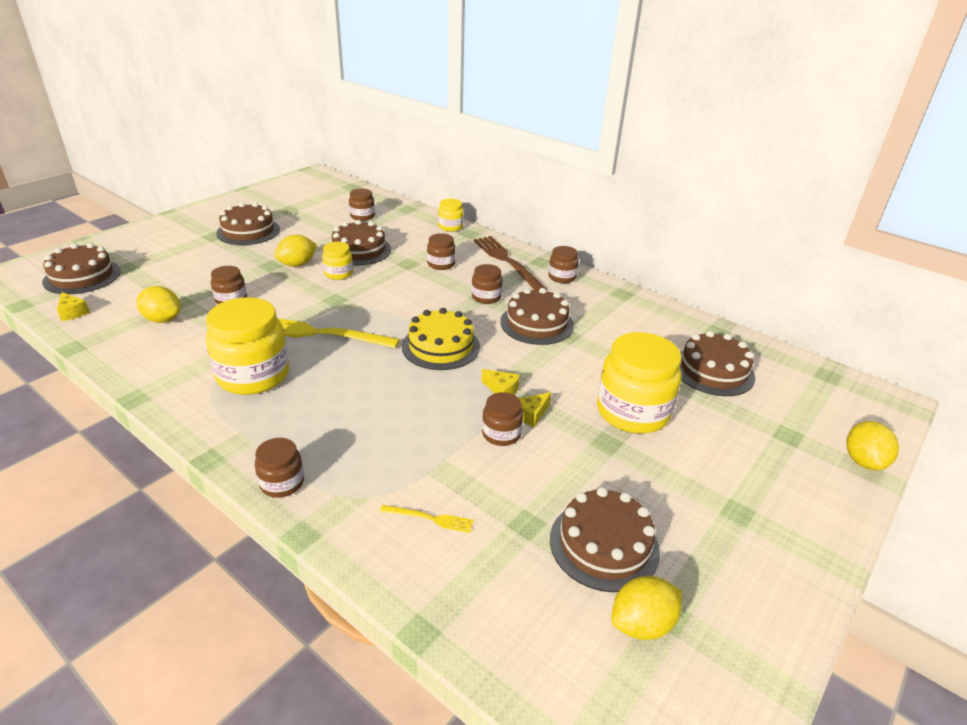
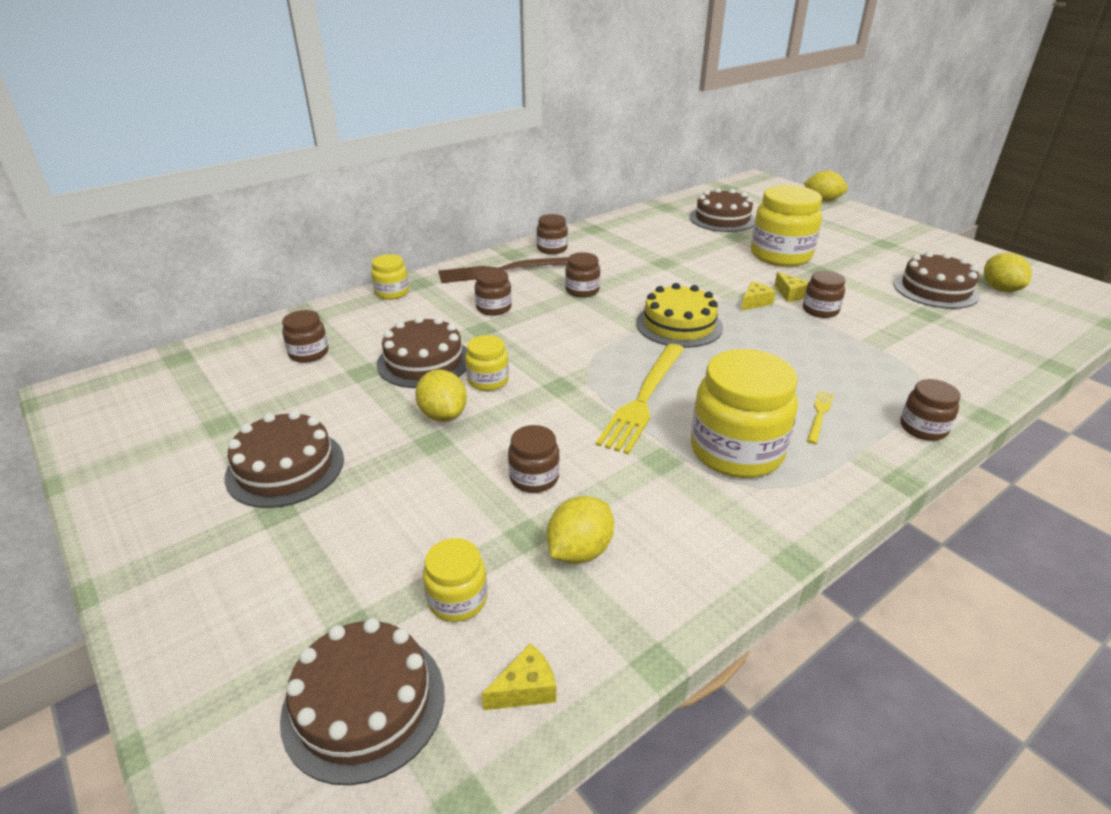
camera: 75 degrees left, 0 degrees up
(137, 289) = (457, 599): none -> yellow jar
(430, 518) = (938, 352): yellow fork -> yellow fork (819, 415)
(537, 323) = (641, 273): brown cake -> none

